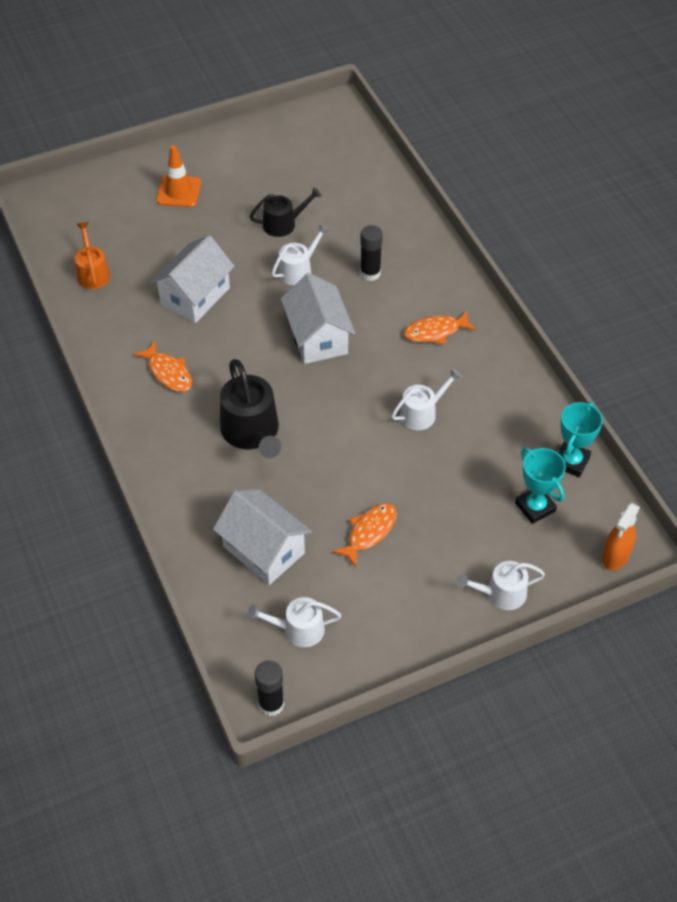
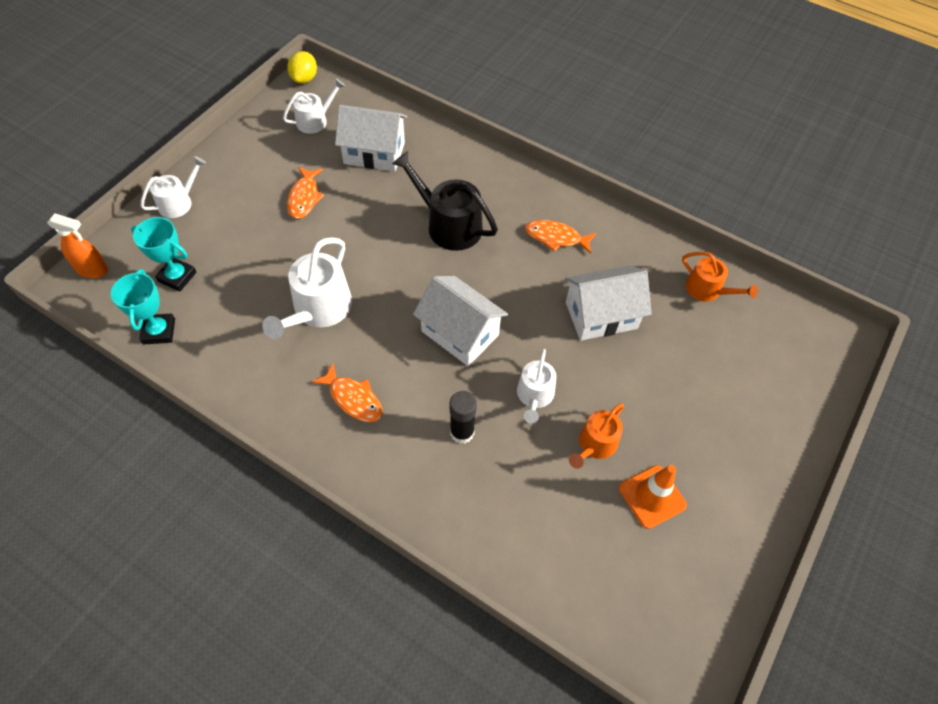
camera: 145 degrees right, 5 degrees up
(179, 191) = (731, 423): orange traffic cone -> orange traffic cone (652, 496)
(195, 296) = (601, 315): white house -> white house turned 75 degrees clockwise
(271, 704) = (304, 79): black glue stick -> yellow lemon
(283, 224) = (595, 444): black watering can -> orange watering can
(422, 413) = (318, 309): white watering can -> white watering can, size x1.62
(435, 332) = (353, 399): orange fish -> orange fish turned 90 degrees clockwise
(615, 556) = (92, 269): orange spray bottle -> orange spray bottle turned 105 degrees clockwise

